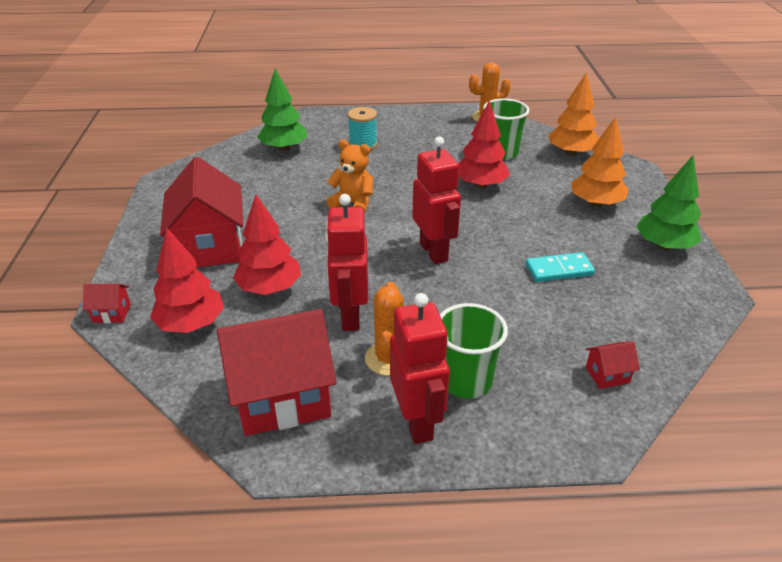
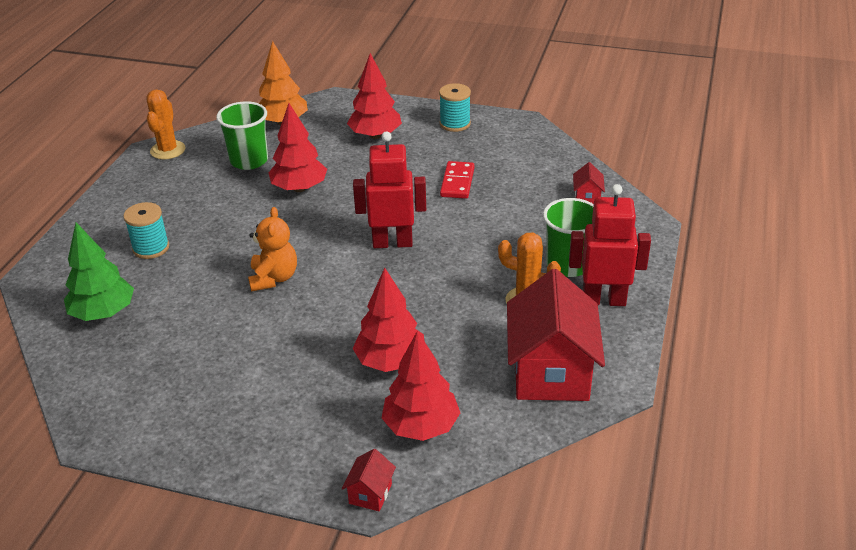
camera: 70 degrees left, 0 degrees up
(210, 246) = (286, 401): red house -> none
(350, 316) = (461, 313): red robot -> none
(353, 204) = (274, 278): orange teddy bear -> orange teddy bear turned 135 degrees clockwise
(559, 270) = (457, 182): turquoise domino -> red domino
(595, 203) = (375, 135): orange tree -> red tree
(664, 246) = (455, 124): green tree -> turquoise spool

